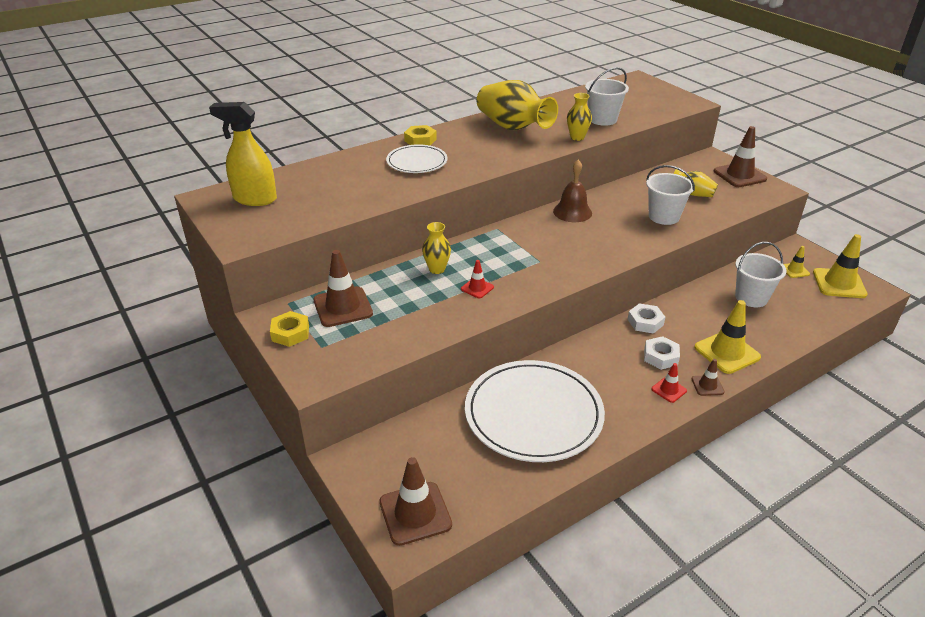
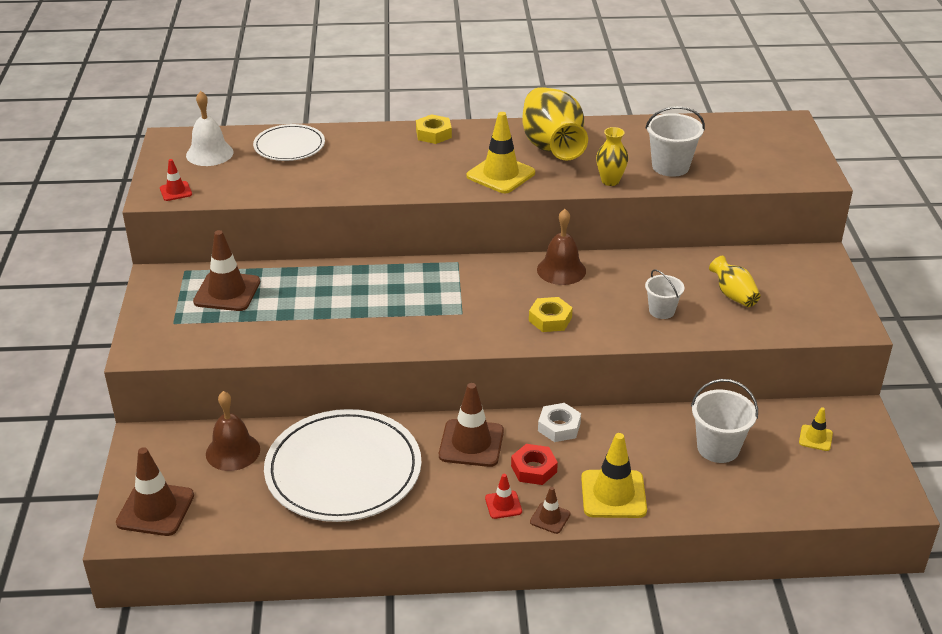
camera: 30 degrees right, 0 degrees up
(254, 199) = (209, 153): yellow spray bottle -> white bell
(290, 333) = (160, 300): yellow nut -> yellow nut (550, 319)
(417, 162) = (402, 159): white plate -> white plate (289, 146)
(433, 437) = (233, 451): none -> brown bell
(437, 269) = (350, 285): yellow vase -> none
(477, 288) = (368, 319): red traffic cone -> red traffic cone (176, 191)
(660, 357) = (533, 469): white nut -> red nut
(664, 216) = (661, 311): white bucket -> white bucket, size x0.64
(739, 175) = (826, 292): brown traffic cone -> brown traffic cone (471, 443)
(839, 283) = (855, 475): yellow traffic cone -> yellow traffic cone (500, 174)

